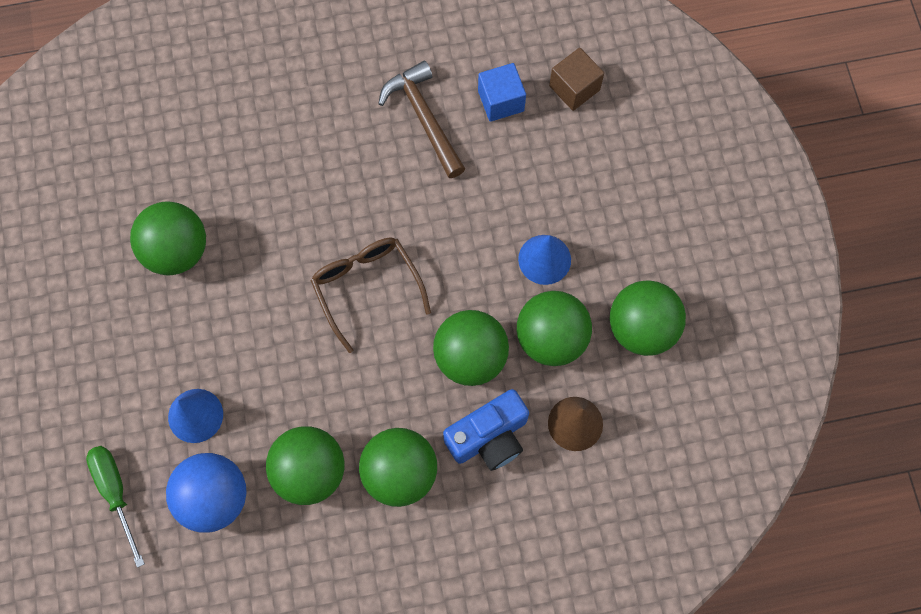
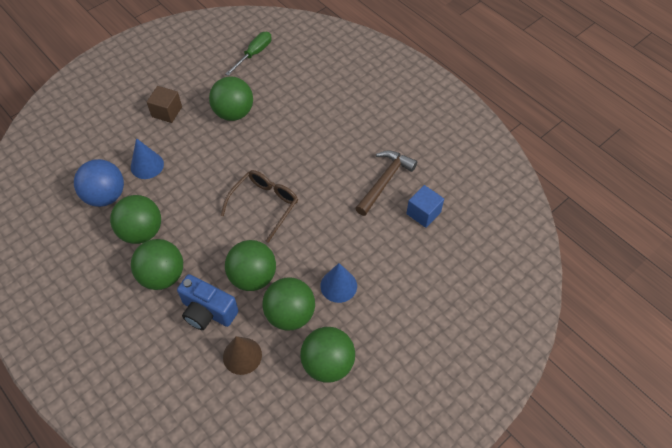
camera: 60 degrees right, 15 degrees down
(116, 492) = (88, 153): green screwdriver -> green screwdriver (254, 54)
(574, 88) = (461, 247): brown cube -> brown cube (167, 112)

